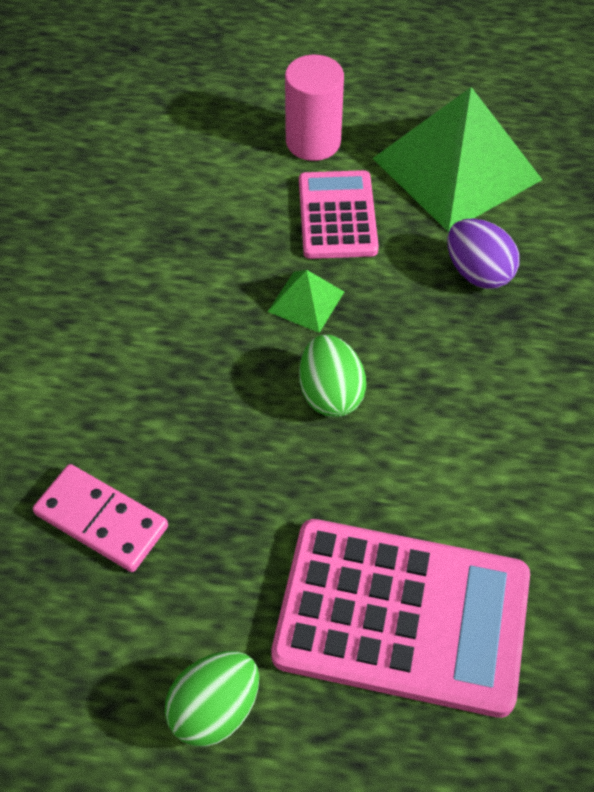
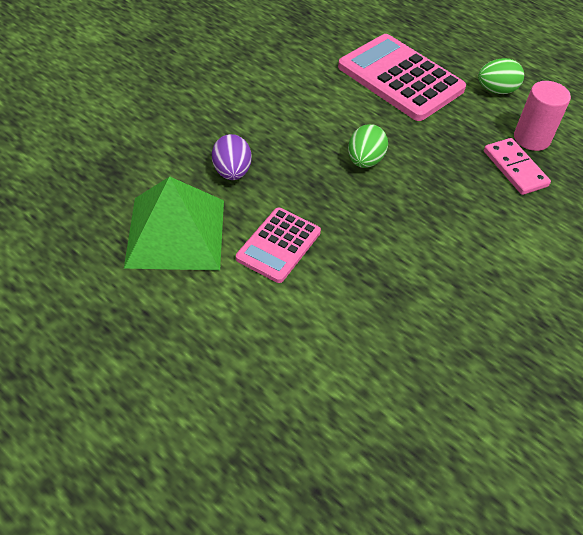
camera: 150 degrees left, 5 degrees down
(306, 301) = (340, 208): green pyramid -> none
(313, 142) = (247, 305): pink cylinder -> pink cylinder (531, 138)

